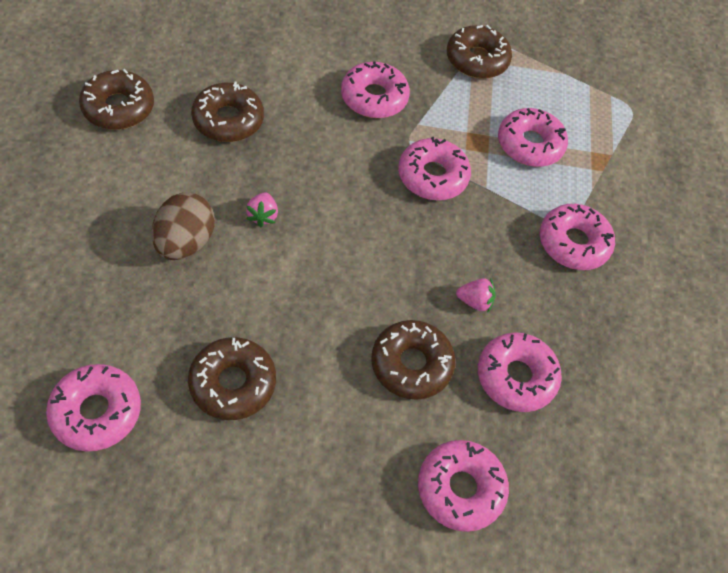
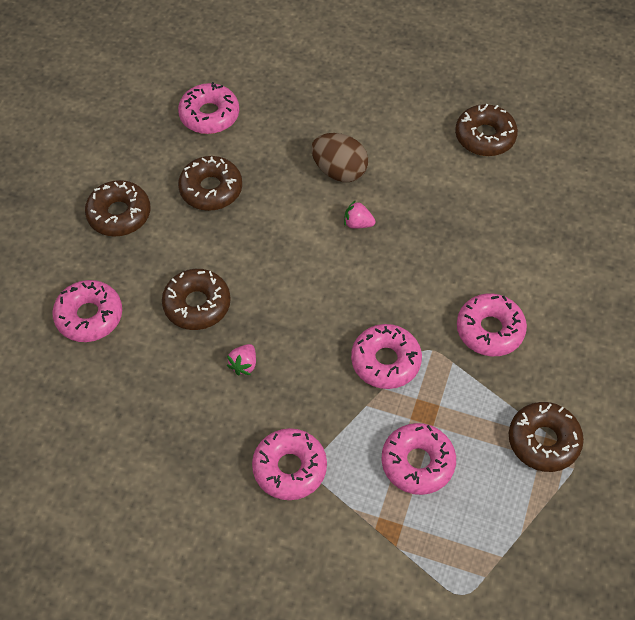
camera: 110 degrees right, 0 degrees up
(228, 120) = (466, 210): brown donut -> brown donut (119, 214)
(516, 377) = (166, 378): pink donut -> none

